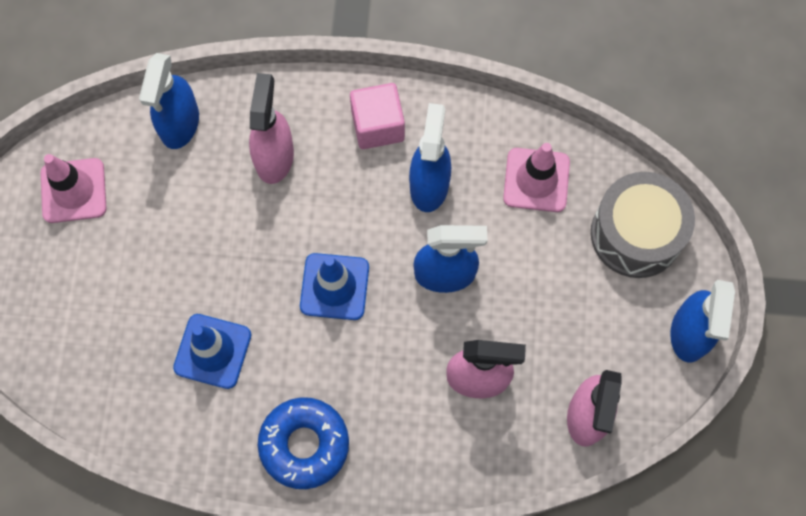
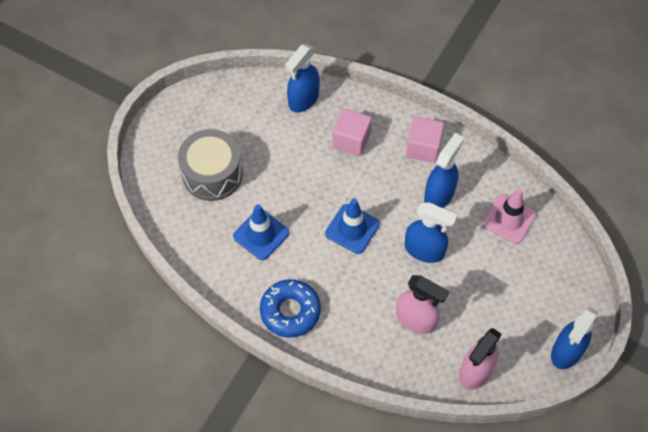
camera: 25 degrees right, 10 degrees down
(73, 191) = (223, 111): pink traffic cone -> none
(274, 157) = (351, 140): pink spray bottle -> pink cube
(636, 234) = (559, 277): grey drum -> grey drum (212, 174)

